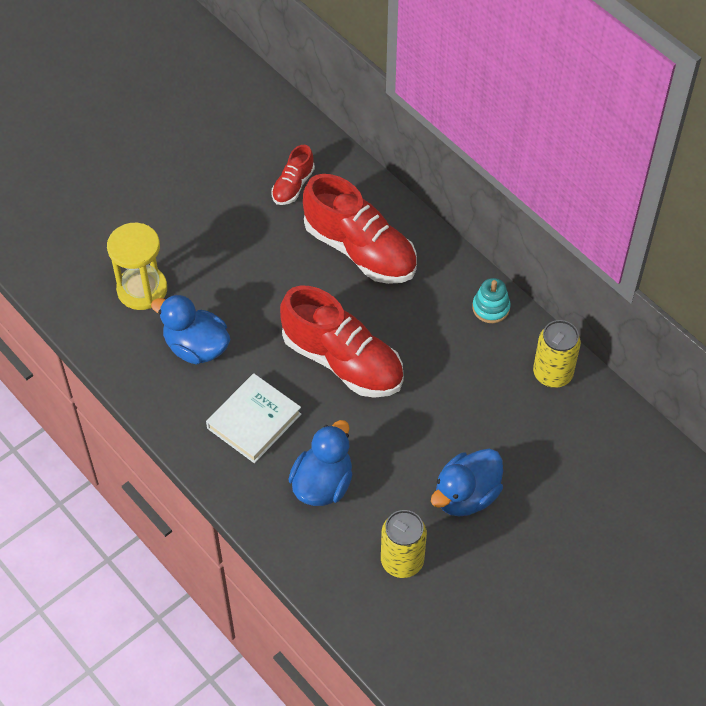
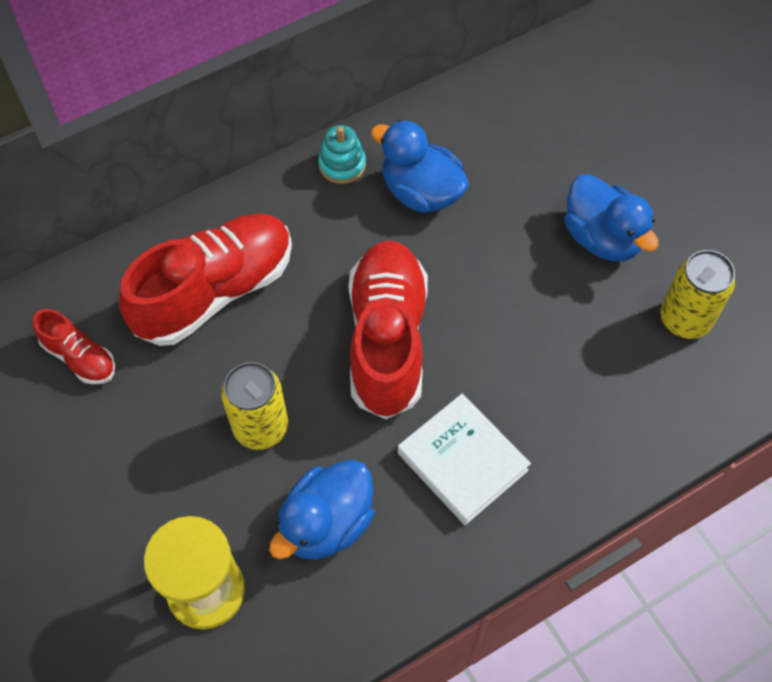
camera: 80 degrees left, 5 degrees up
(323, 484) = (569, 391): blue duck -> blue duck (421, 192)
(342, 361) = (387, 339): red shoe -> red shoe turned 45 degrees counterclockwise
(552, 374) = (448, 122): yellow can -> yellow can (260, 427)

